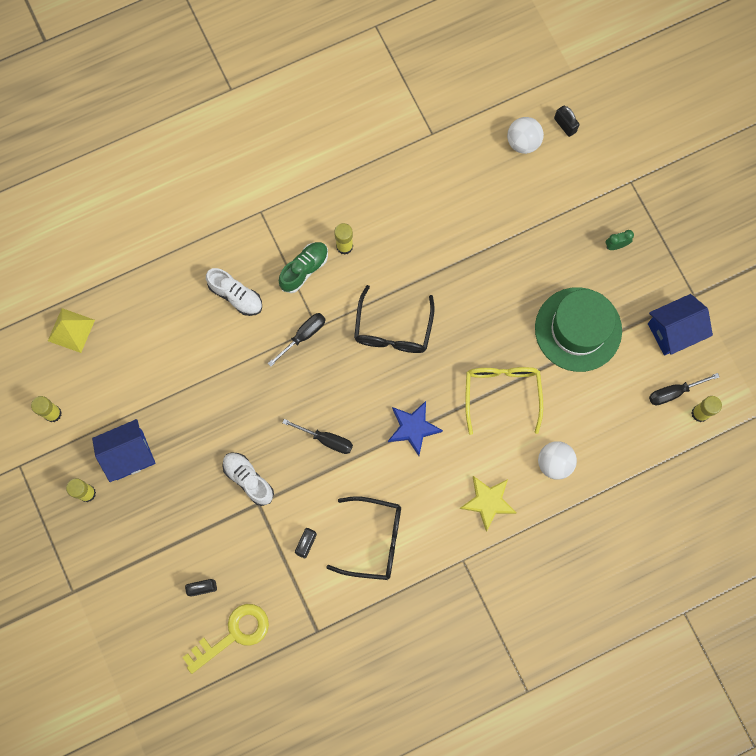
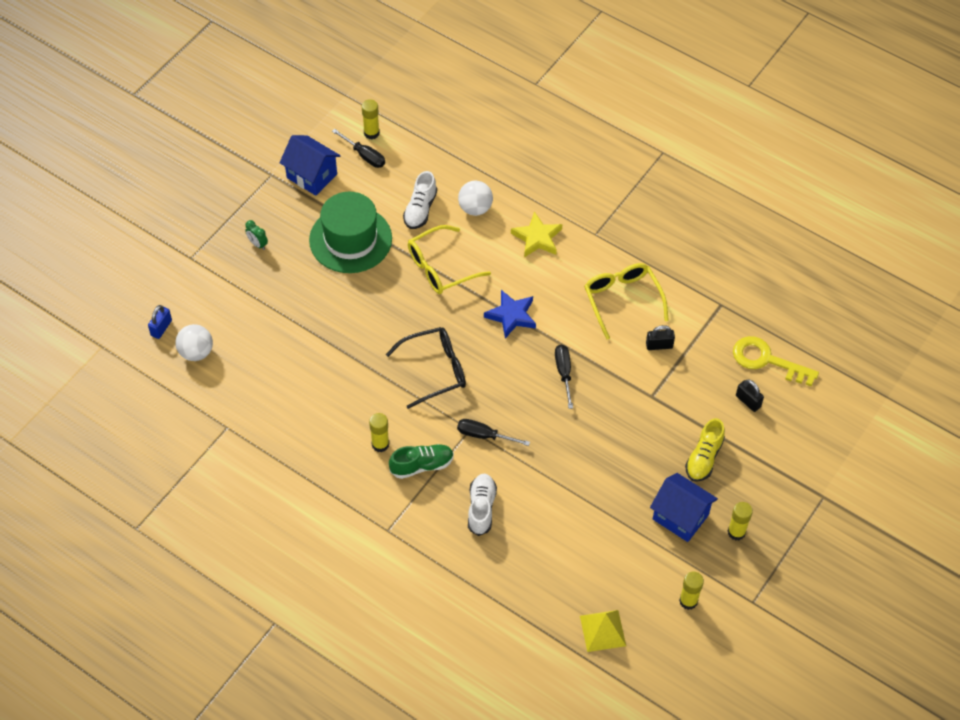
camera: 120 degrees left, 20 degrees down
(171, 510) = (704, 458): none -> yellow shoe
(248, 479) = (637, 413): white shoe -> white shoe (420, 209)
(304, 269) = (422, 465): green shoe -> green shoe turned 150 degrees clockwise
(373, 540) = (622, 301): black glasses -> yellow glasses
(565, 125) = (161, 328): black padlock -> blue padlock

